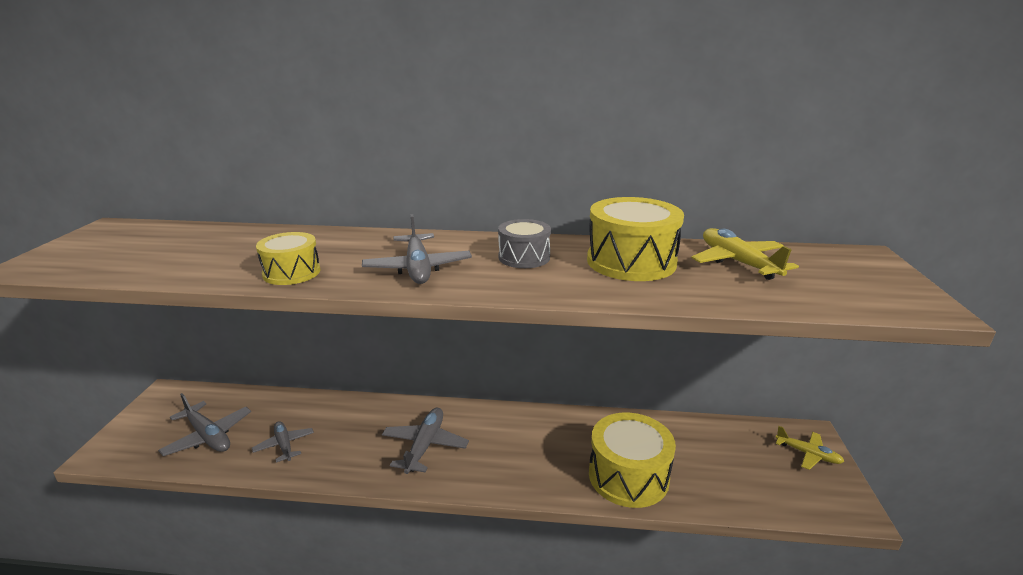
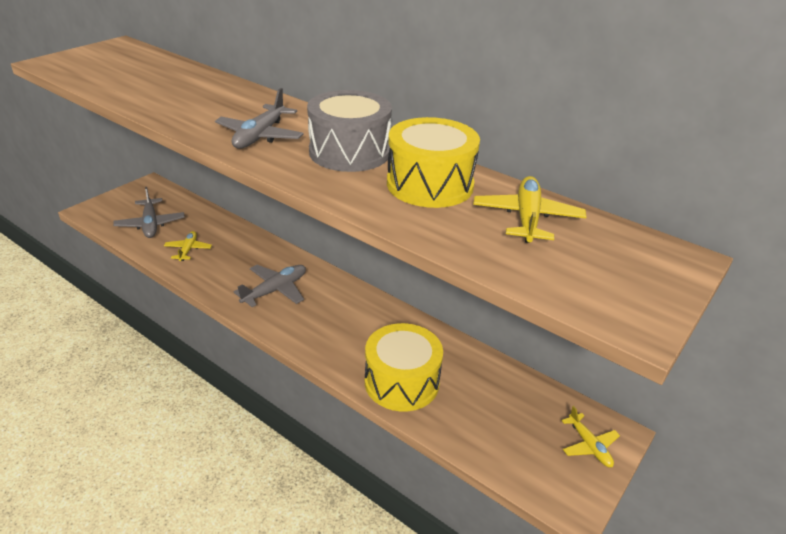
camera: 30 degrees right, 10 degrees up
(284, 445) = (188, 250): grey plane -> yellow plane
(292, 272) = (177, 113): yellow drum -> none
(524, 257) = (349, 152): grey drum -> grey drum, size x1.68

